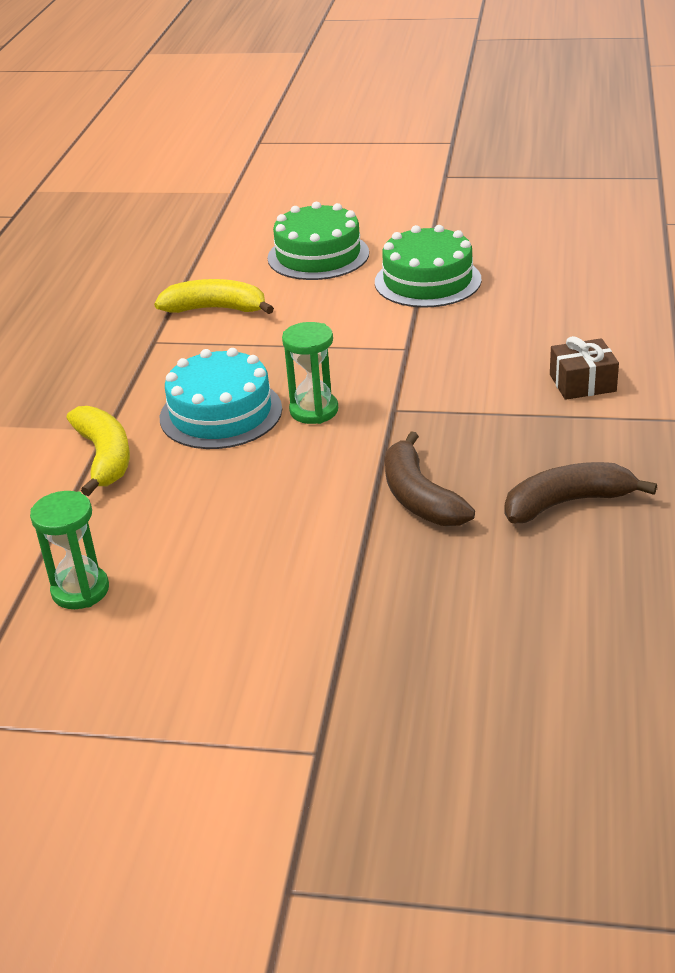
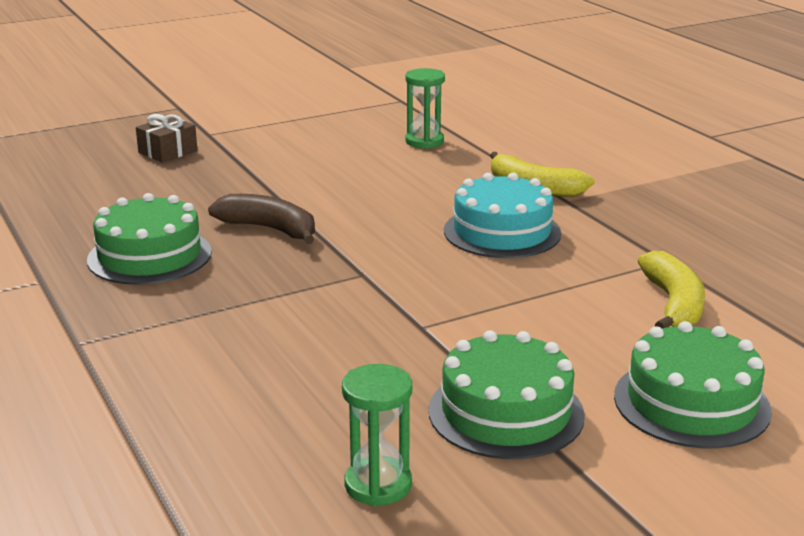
camera: 140 degrees right, 10 degrees down
(215, 309) = (673, 304): yellow banana -> yellow banana turned 60 degrees counterclockwise
(314, 410) = (430, 254): green hourglass -> green hourglass (378, 485)
(567, 503) = (149, 256): brown banana -> green cake
(582, 383) = (204, 347): brown gift -> brown gift (168, 152)

